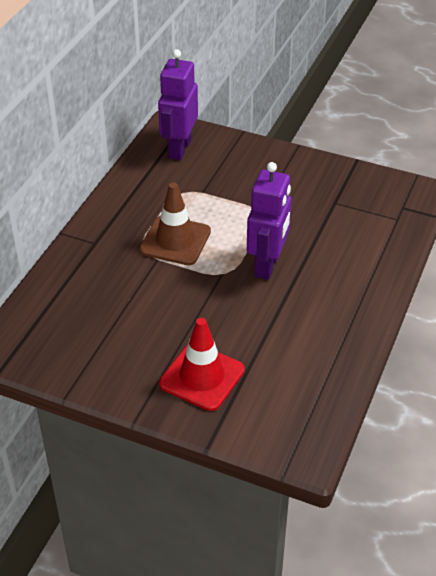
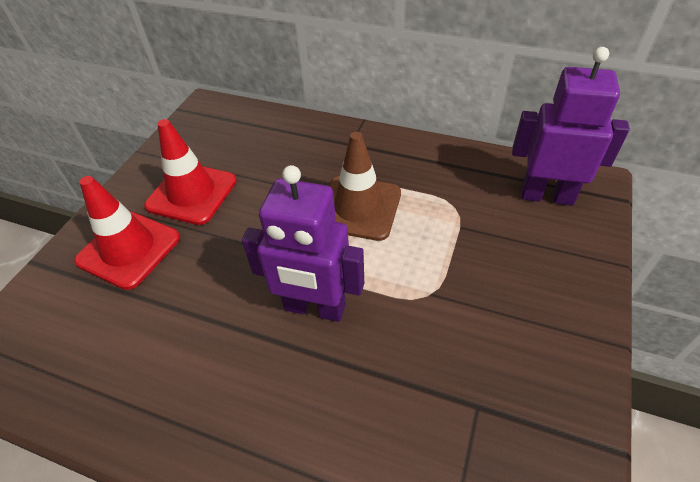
camera: 90 degrees right, 5 degrees up
(139, 344) = (192, 193): none -> red traffic cone

